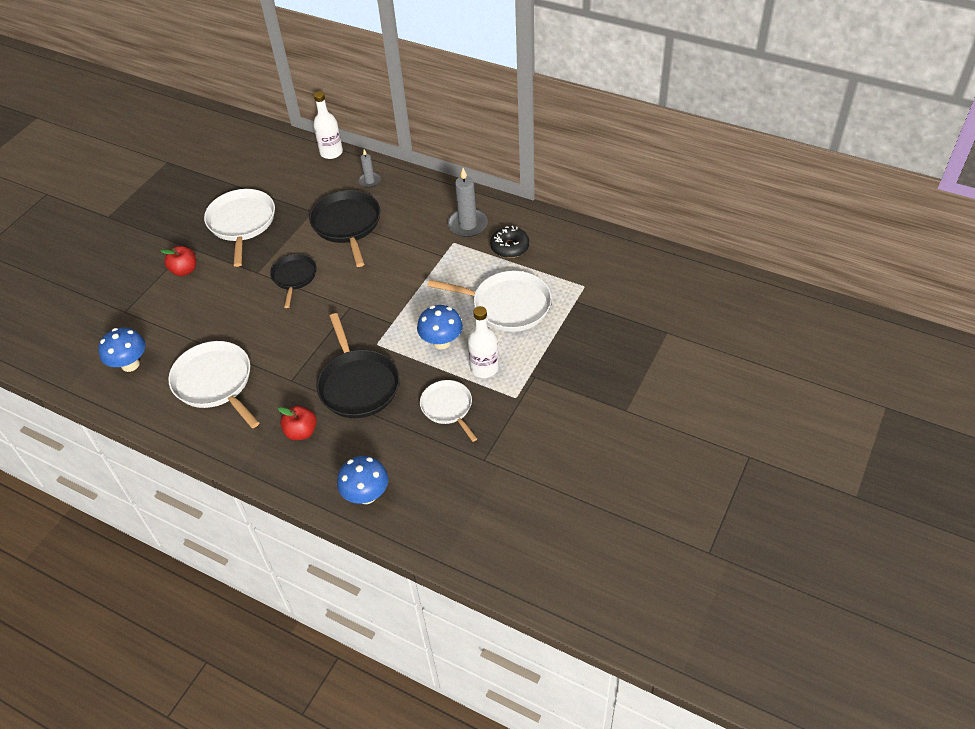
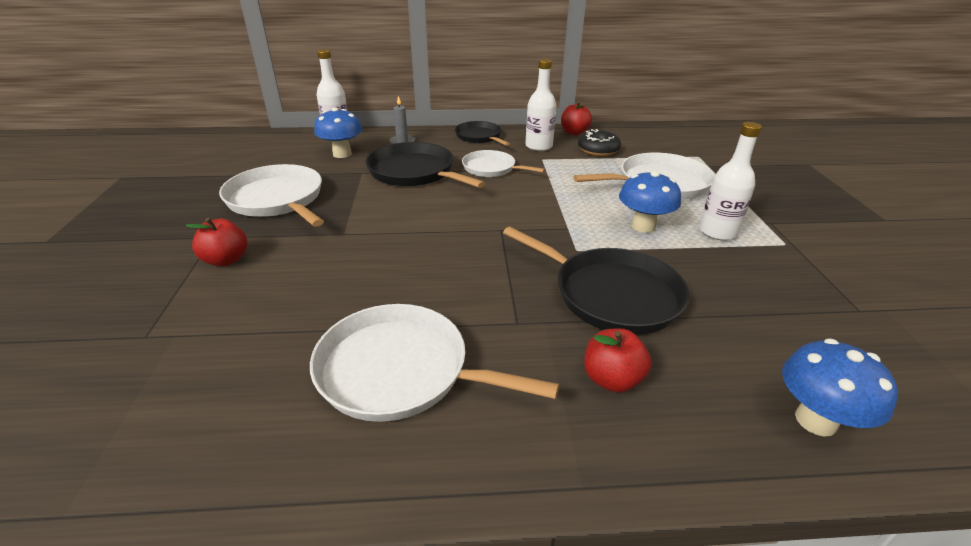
camera: 35 degrees left, 15 degrees down
(130, 364) = (208, 407): blue mushroom -> blue mushroom (342, 154)
(294, 277) = (399, 224): black pan -> black pan (479, 137)
(448, 407) = (741, 277): white pan -> white pan (491, 168)
(467, 225) = (538, 146): grey candle -> white bottle
(518, 215) = (574, 132): none -> red apple

